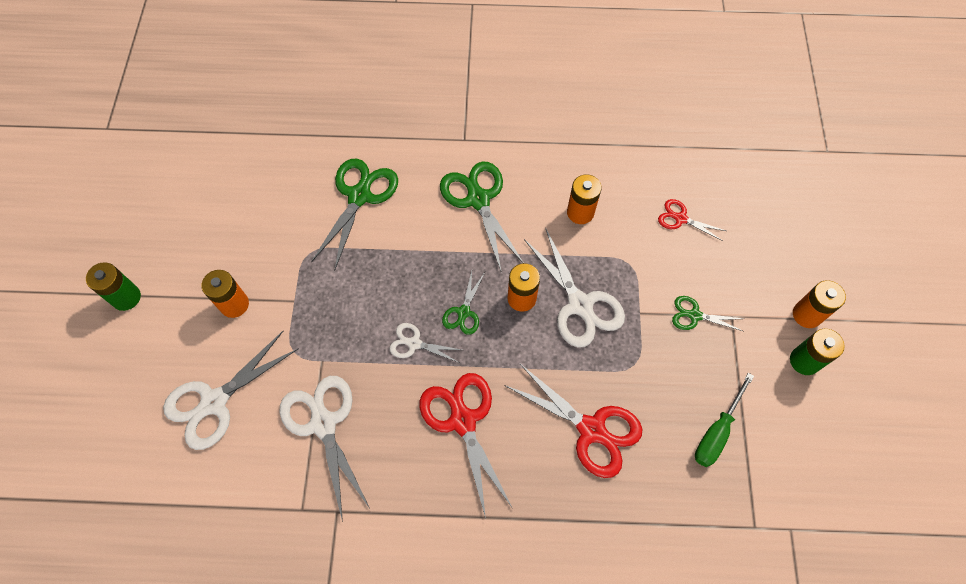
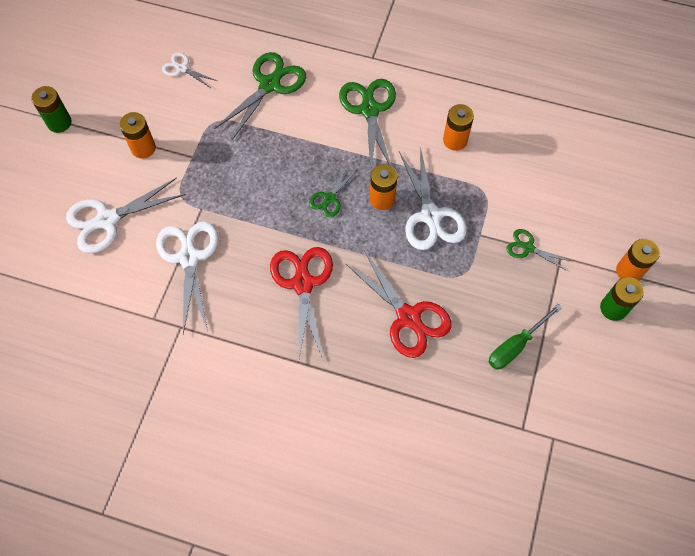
camera: 15 degrees right, 0 degrees up
(414, 343) = (280, 213): white scissors -> white scissors (182, 68)
(680, 218) = (542, 165): red scissors -> none

